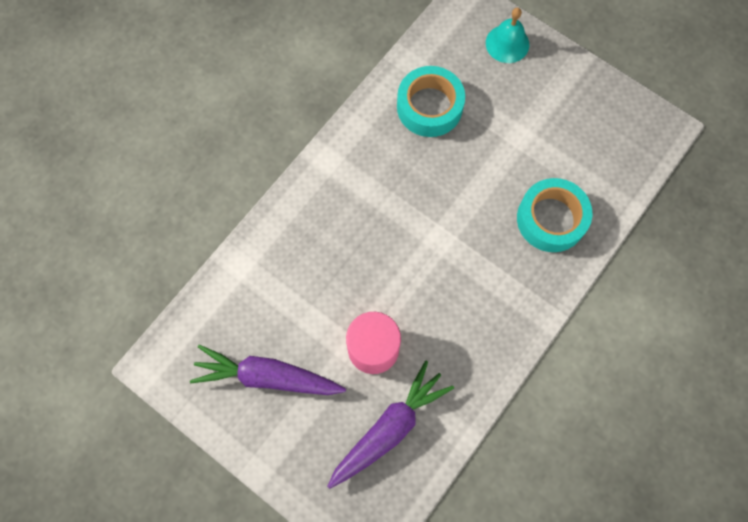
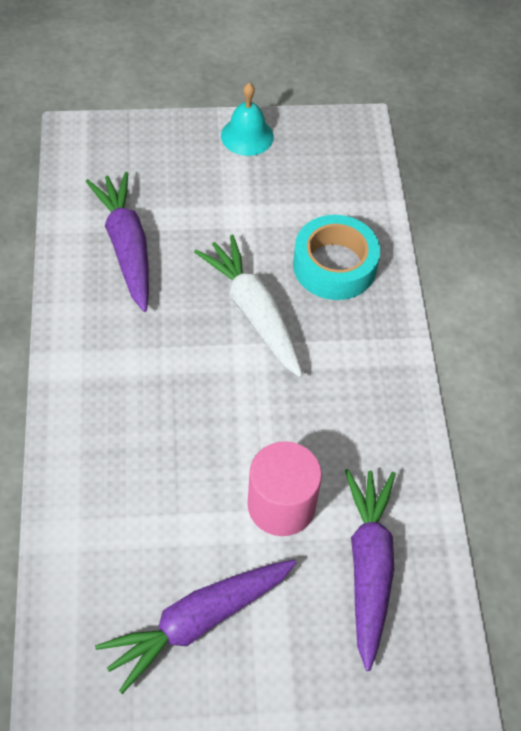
camera: 45 degrees left, 15 degrees down
(429, 107) = (126, 246): turquoise tape -> purple carrot
(469, 211) = (253, 312): none -> white carrot
(507, 43) = (150, 145): turquoise bell -> turquoise bell (247, 136)

